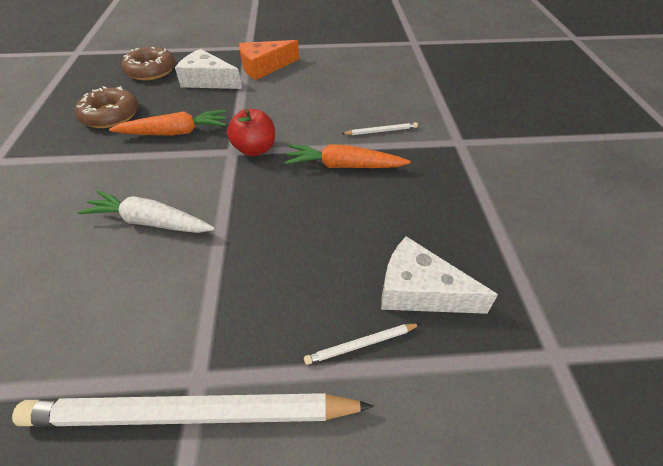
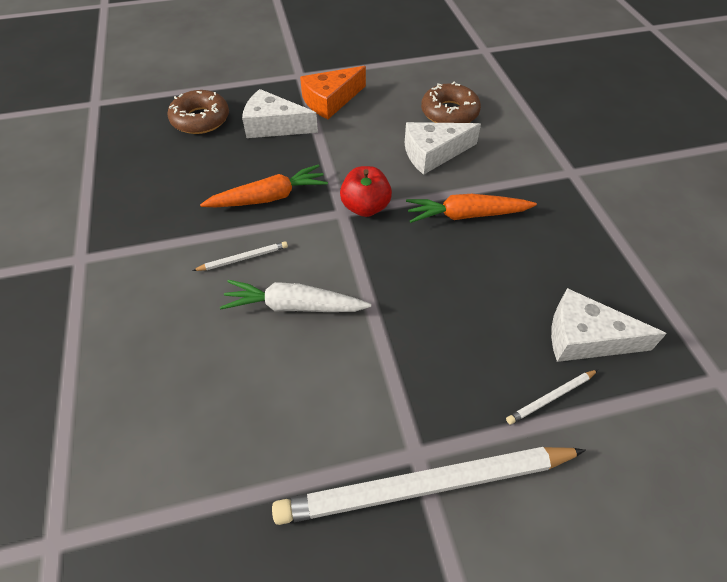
camera: 10 degrees left, 5 degrees up
(110, 115) = (183, 184): brown donut -> brown donut (449, 112)
(335, 114) = (433, 153): none -> white cheese
(381, 131) = (489, 169): white pencil -> white pencil (243, 258)

